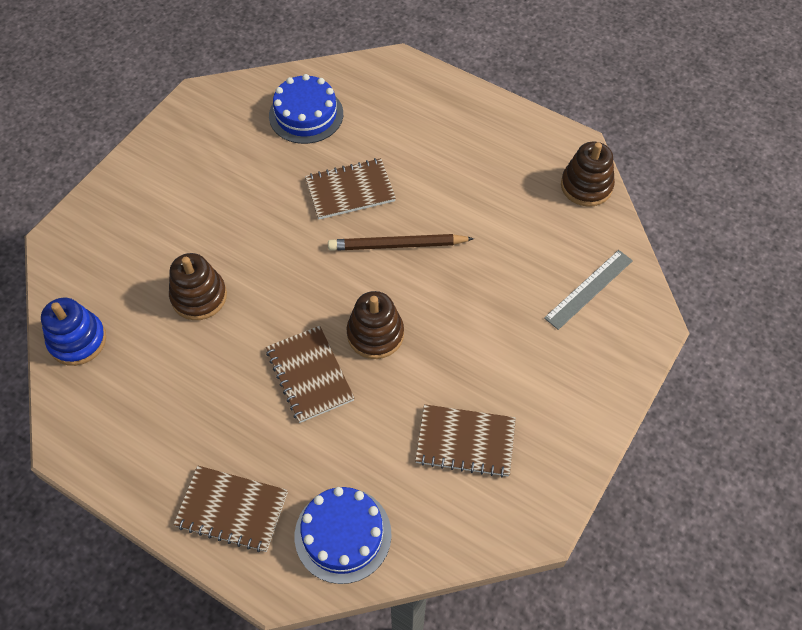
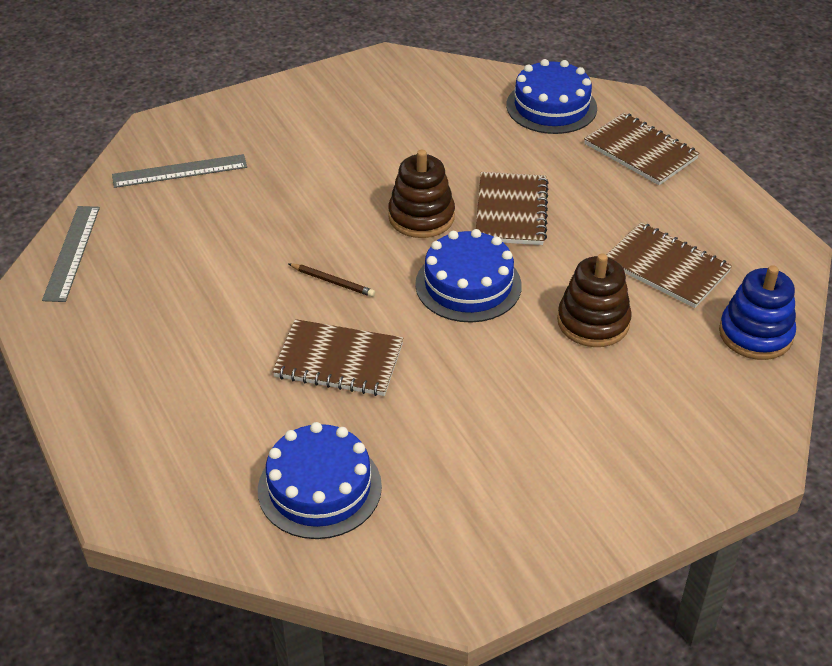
camera: 150 degrees left, 15 degrees down
(303, 287) = (468, 285): none -> blue cake
(397, 245) = (333, 282): brown pencil -> brown pencil, size x0.52
(465, 442) = (402, 119): brown notebook -> brown notebook (666, 267)
(586, 186) = (71, 252): brown stacking toy -> grey ruler

